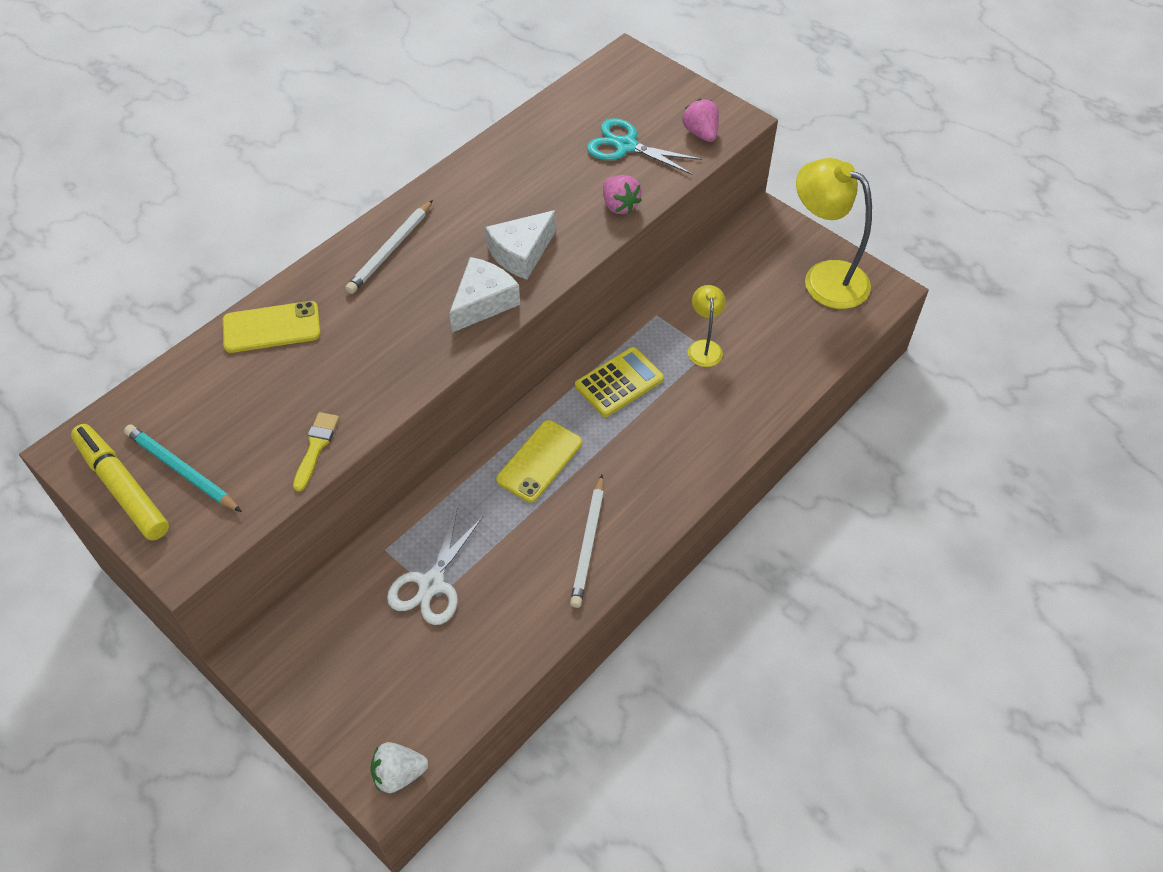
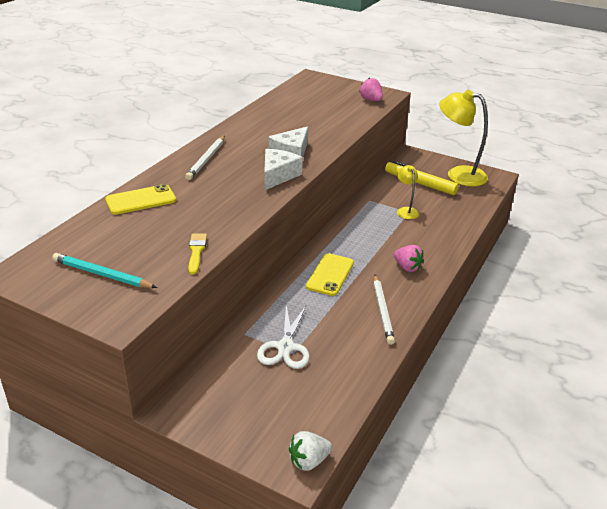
camera: 15 degrees left, 20 degrees down
(123, 487) = (59, 289): yellow marker -> yellow marker (420, 184)
(619, 205) = (340, 130): pink strawberry -> pink strawberry (407, 267)
(619, 382) = (362, 232): yellow calculator -> none
(626, 146) = (330, 108): turquoise scissors -> none

